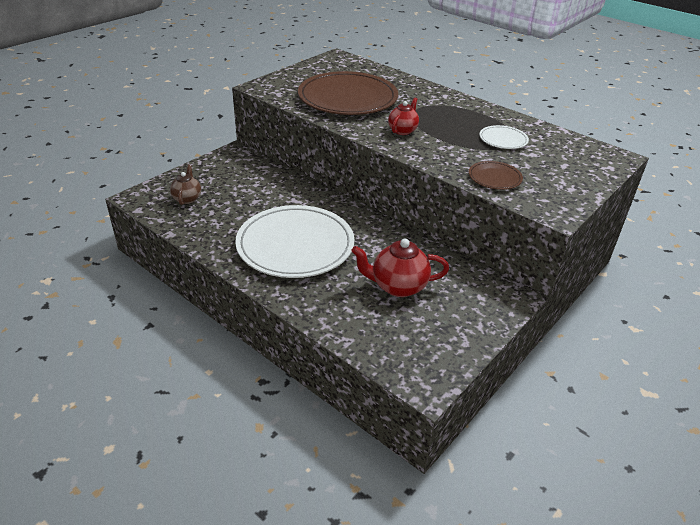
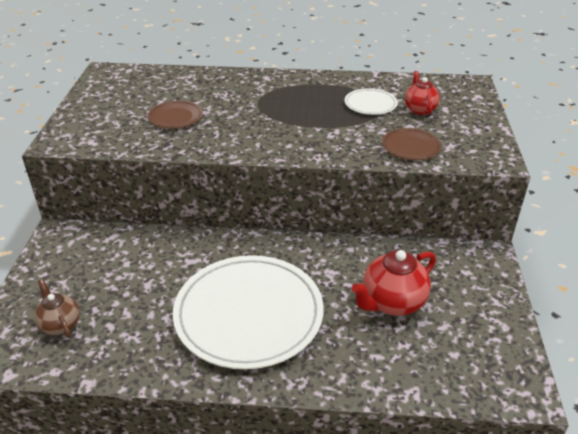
camera: 35 degrees left, 0 degrees up
(347, 98) = (175, 117): brown plate -> brown plate, size x0.44
(402, 130) = (274, 132): red teapot -> red teapot (419, 109)

